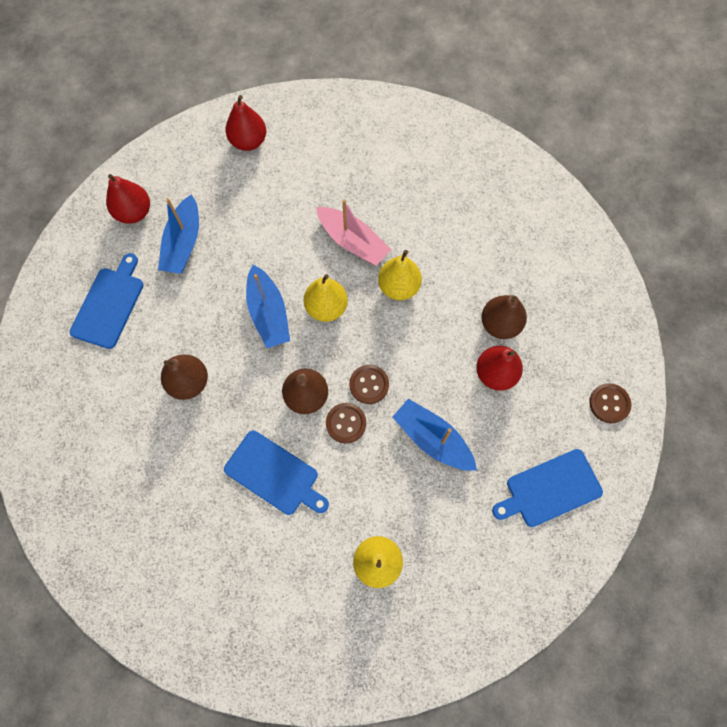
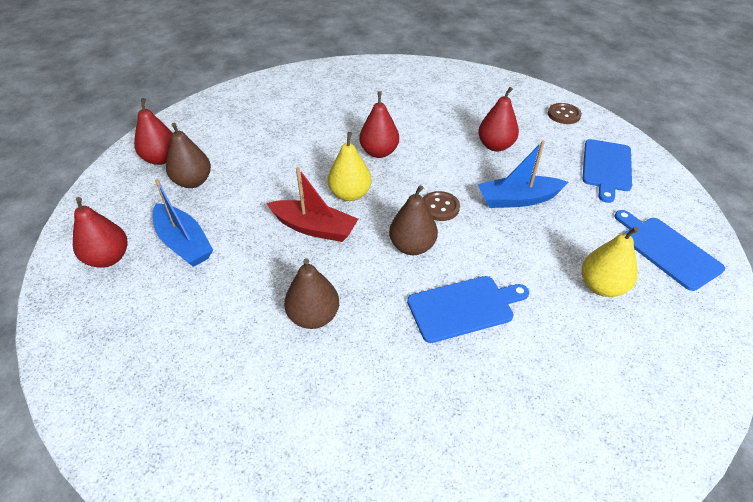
camera: 50 degrees left, 25 degrees down
(109, 304) = (164, 331): blue cutting board -> blue cutting board (666, 250)
(268, 313) = (314, 228): blue boat -> red boat
(346, 423) = (459, 237): brown button -> none
(353, 242) = (316, 154): pink boat -> none
(399, 287) = (379, 152): yellow pear -> red pear
(500, 324) = (460, 126): brown pear -> brown pear (193, 182)

